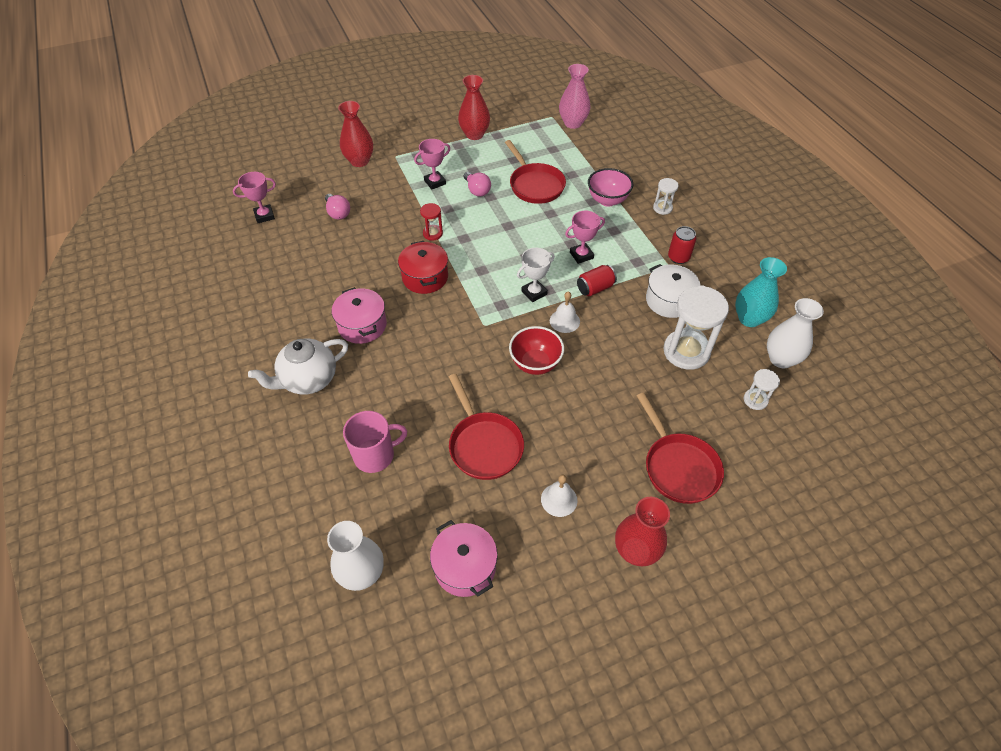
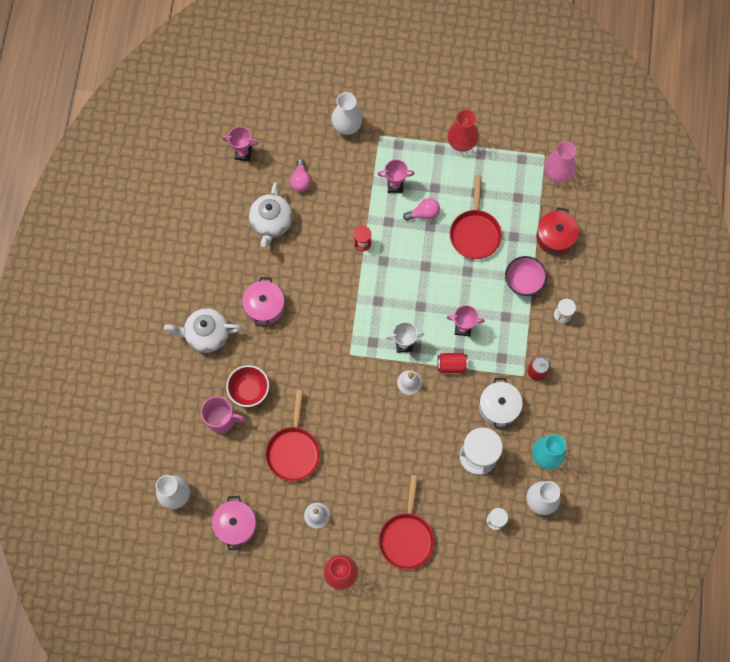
camera: 30 degrees right, 20 degrees up
(327, 255) = (271, 223): none -> white teapot
(359, 161) = (347, 126): red vase -> white vase
(425, 277) = (332, 285): red pot -> red pot (555, 237)
(477, 190) = (424, 213): pink light bulb -> pink light bulb turned 105 degrees counterclockwise
(535, 363) = (365, 407): red bowl -> red bowl (249, 390)

